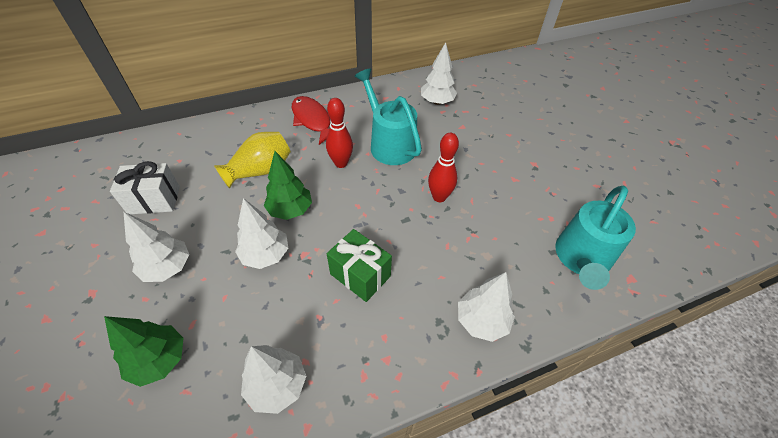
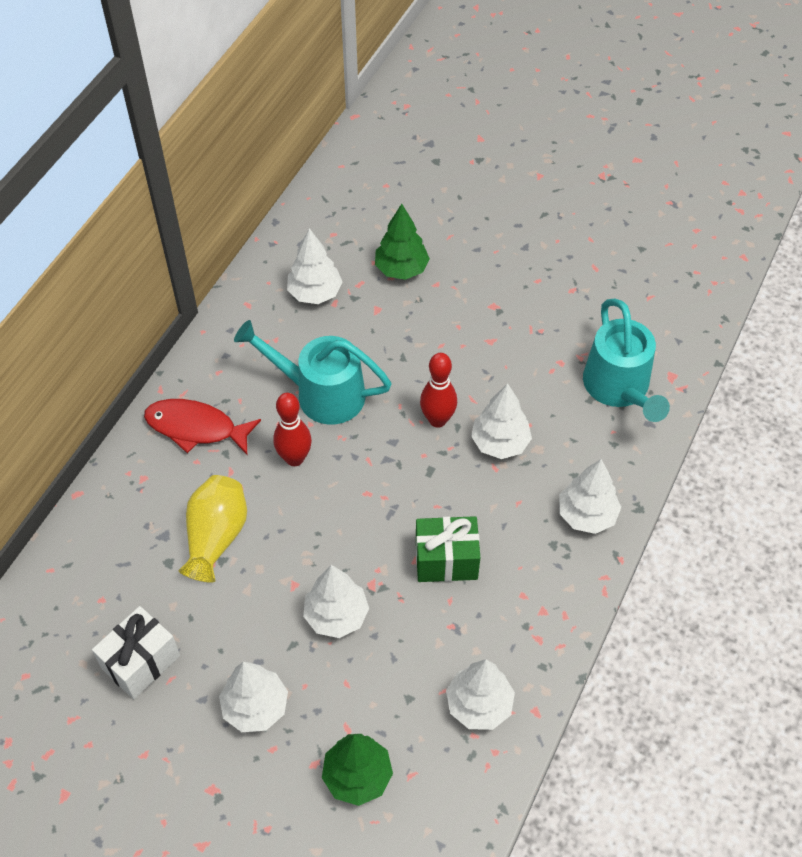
camera: 40 degrees left, 5 degrees up
(290, 210) = (304, 553): green tree -> green tree (401, 269)
(465, 234) = (500, 443): none -> white tree

